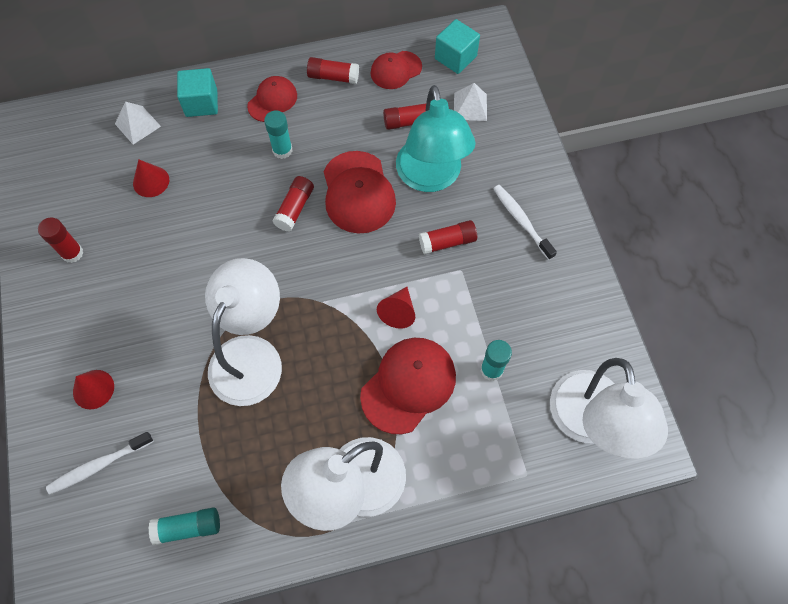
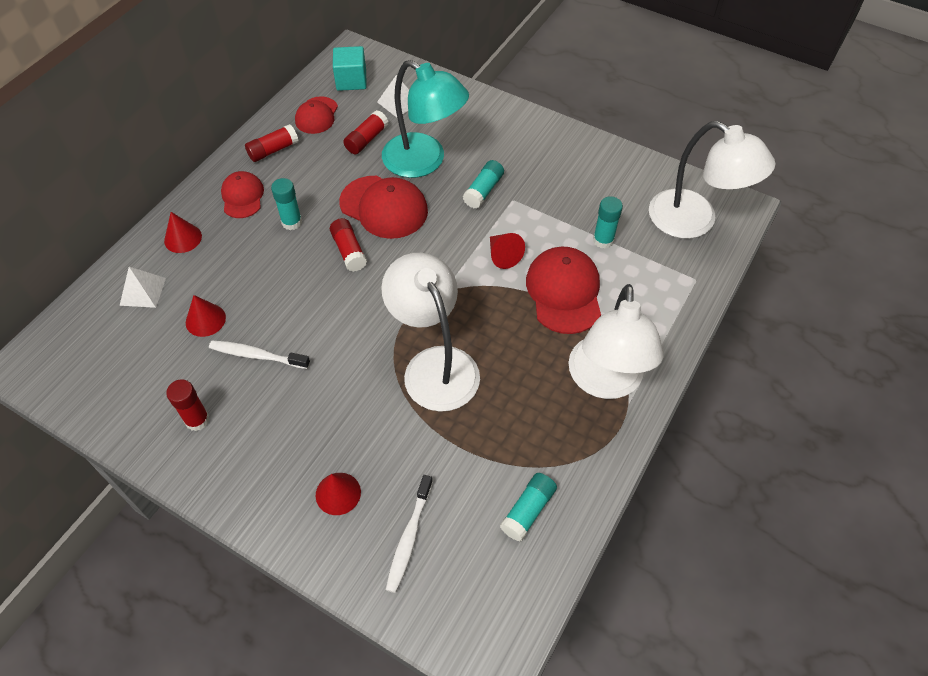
camera: 45 degrees left, 10 degrees down
(201, 103) = (183, 238): turquoise cube -> red cone
(447, 242) = (483, 191): red glue stick -> turquoise glue stick
(521, 221) = (515, 144): white toothbrush -> white toothbrush (257, 355)

